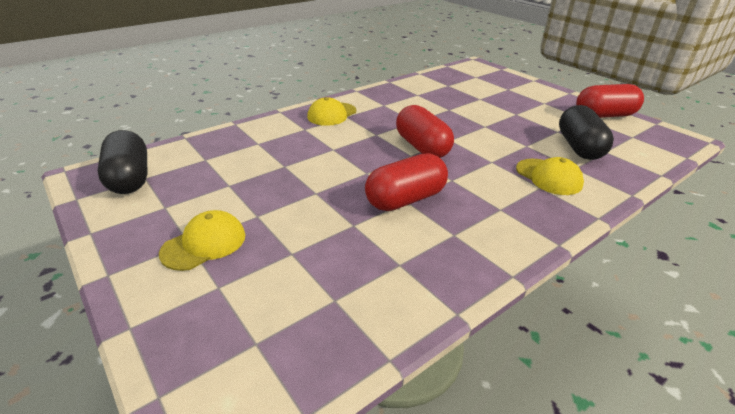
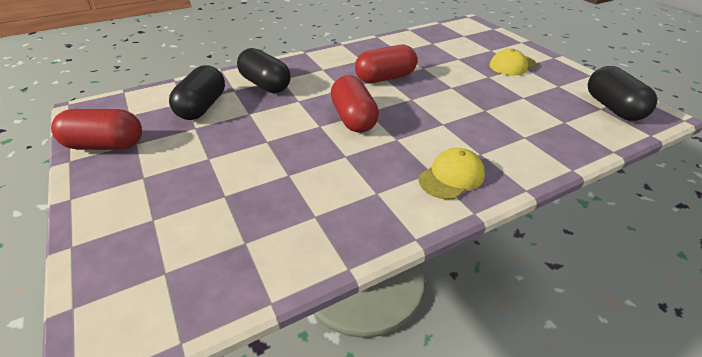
camera: 170 degrees left, 5 degrees up
(548, 177) = (265, 85): yellow cap -> black capsule

